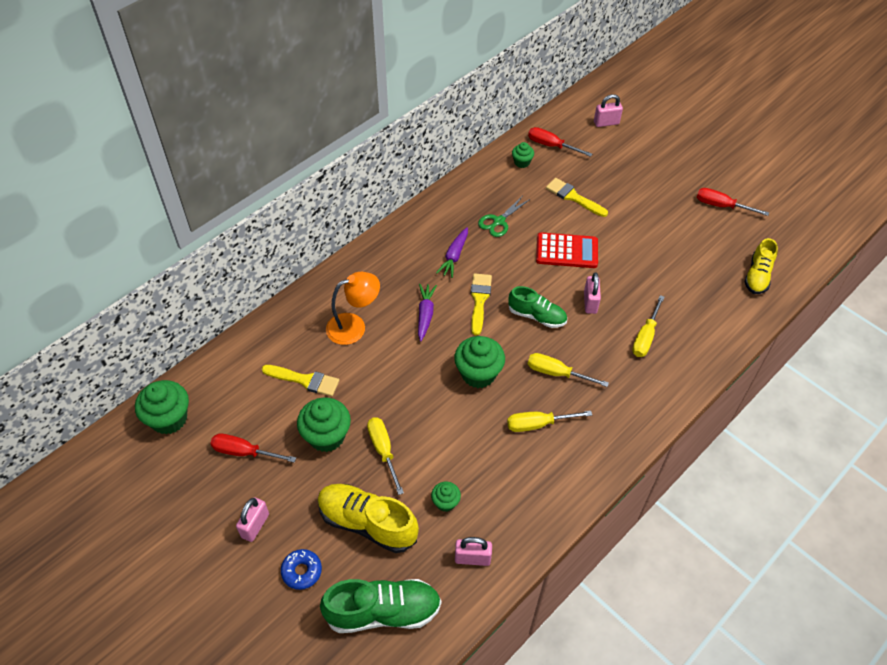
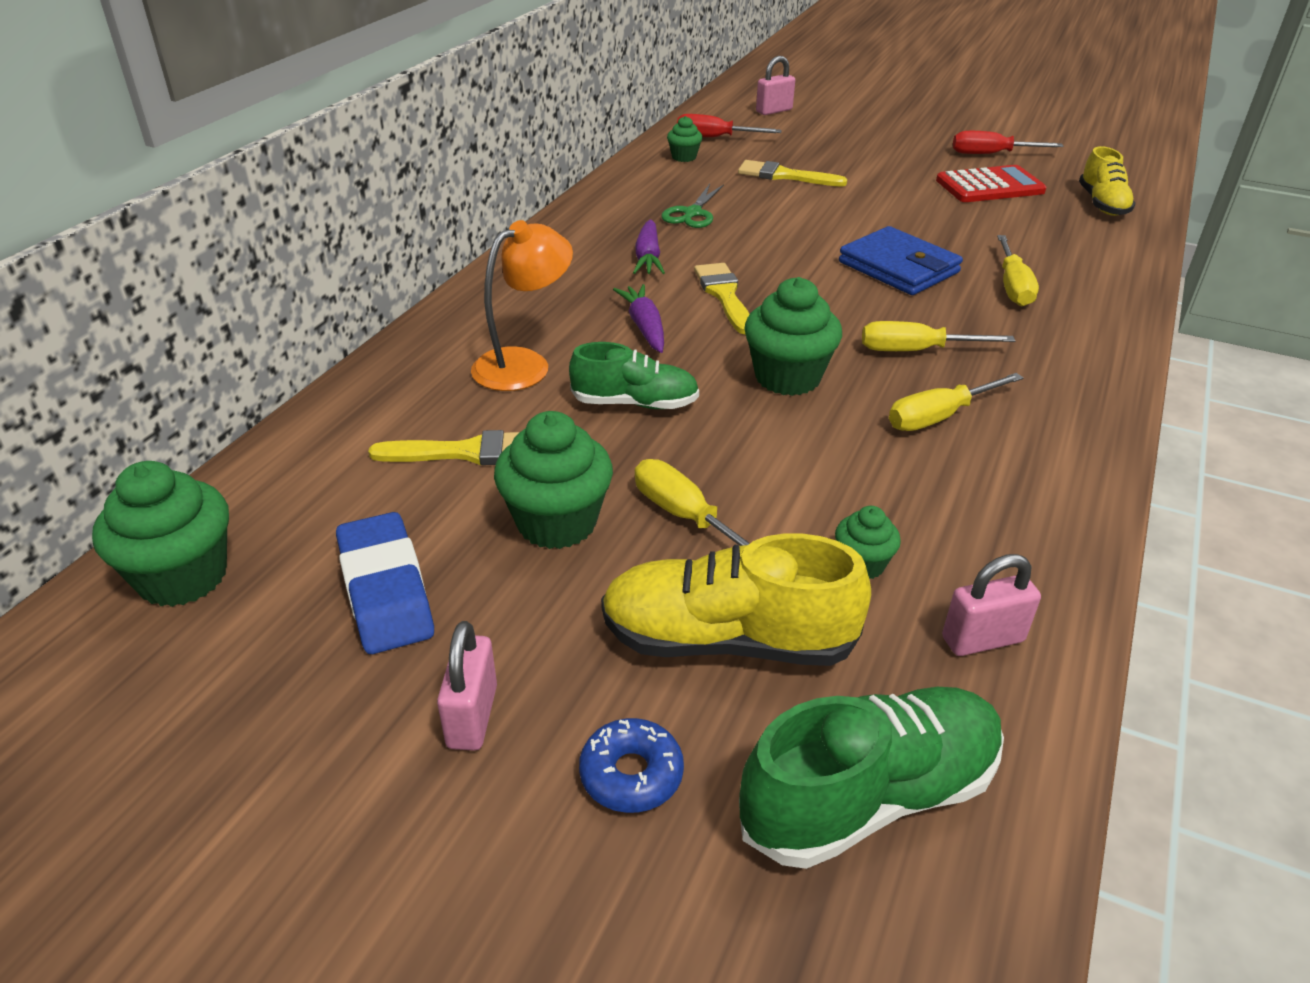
camera: 20 degrees left, 15 degrees down
(244, 452) = (386, 591): red screwdriver -> blue eraser
(537, 316) = (830, 295): green shoe -> green shoe (635, 403)
(567, 251) = (818, 224): red calculator -> red calculator (989, 186)
(590, 302) = (898, 267): pink padlock -> blue wallet

